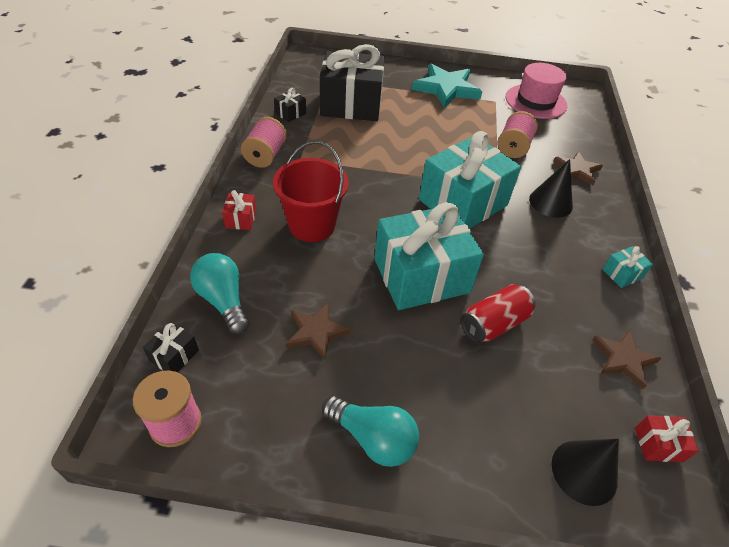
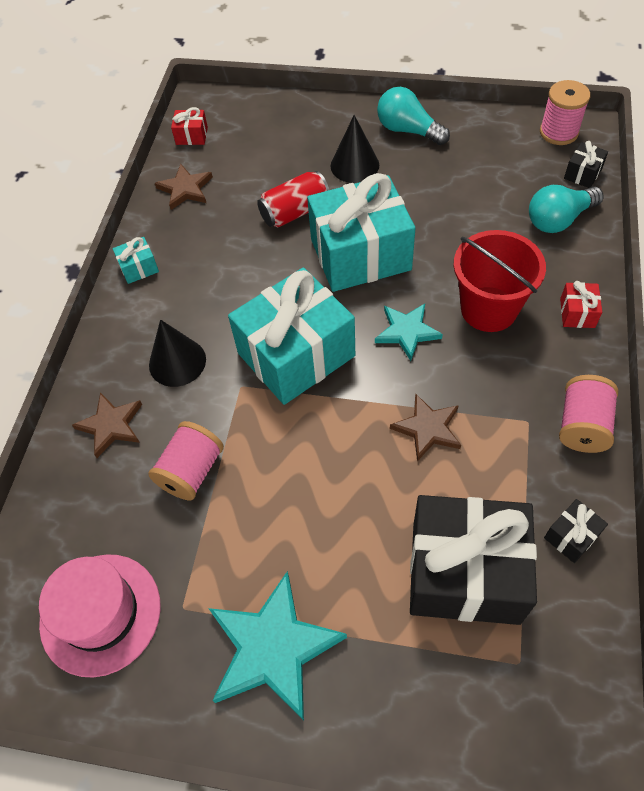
camera: 170 degrees left, 10 degrees up
(223, 301) = (559, 220): turquoise light bulb -> turquoise light bulb turned 90 degrees clockwise
(316, 332) = (463, 197): brown star -> brown star (427, 429)
(379, 213) = (407, 332): none -> turquoise star
(584, 472) = (256, 119): black cone -> black cone (354, 165)

